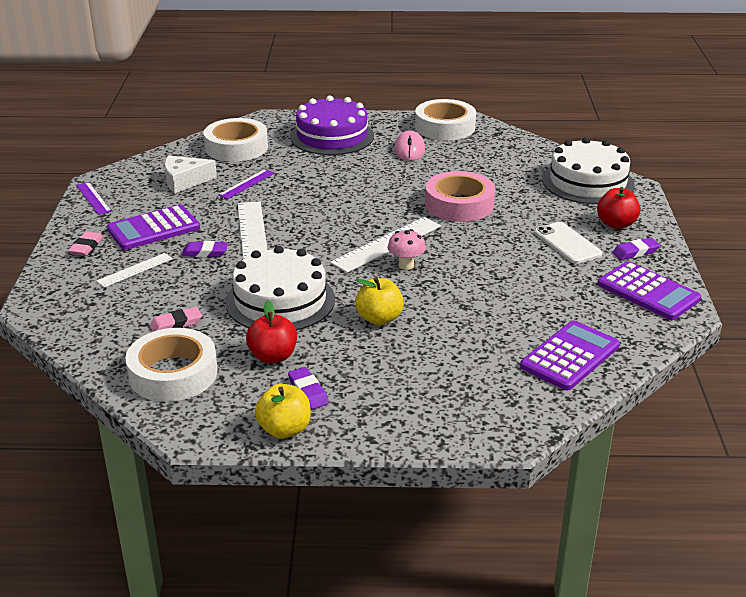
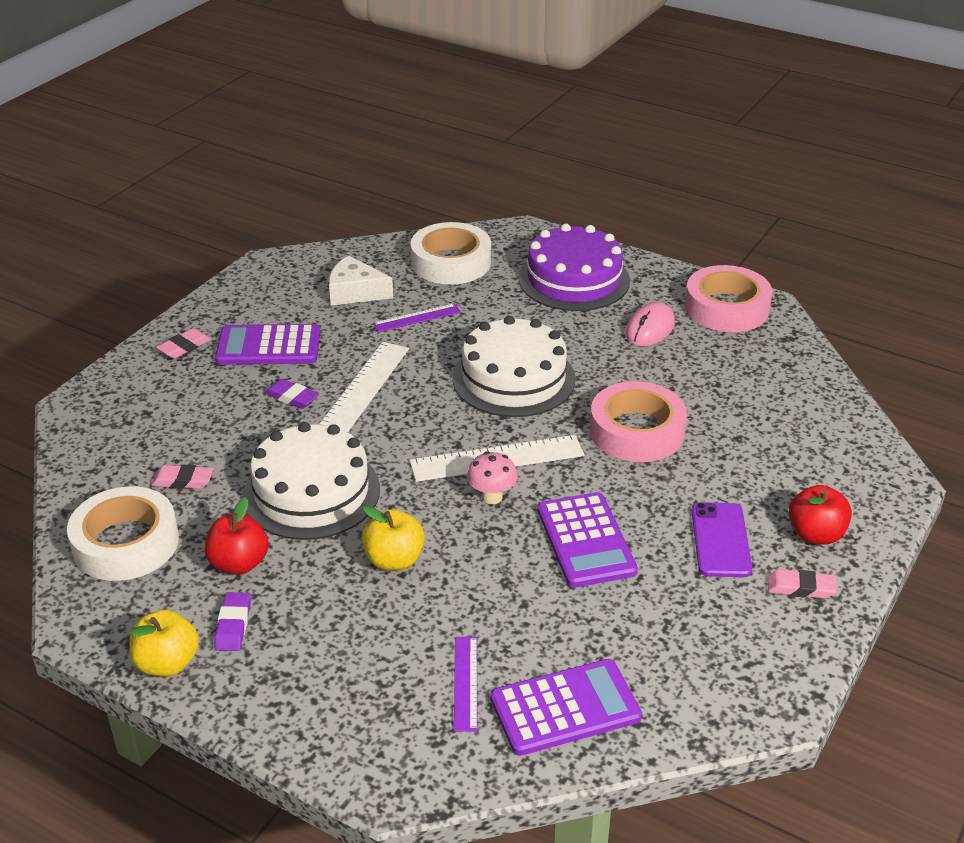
camera: 30 degrees right, 5 degrees up
(93, 198) = (245, 285): purple ruler -> purple ruler (465, 683)
(135, 270) = (204, 394): white ruler -> none
(445, 127) = (726, 308): white tape -> pink tape
(567, 243) = (720, 540): white phone -> purple phone
(588, 182) = (839, 455): white cake -> white cake (514, 378)
(635, 252) = (800, 588): purple eraser -> pink eraser
(648, 292) = (758, 656): purple calculator -> purple calculator (585, 540)

